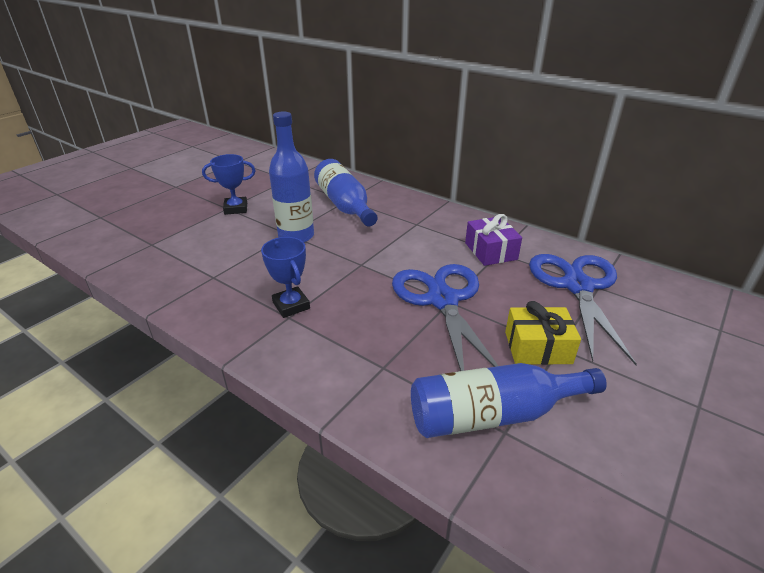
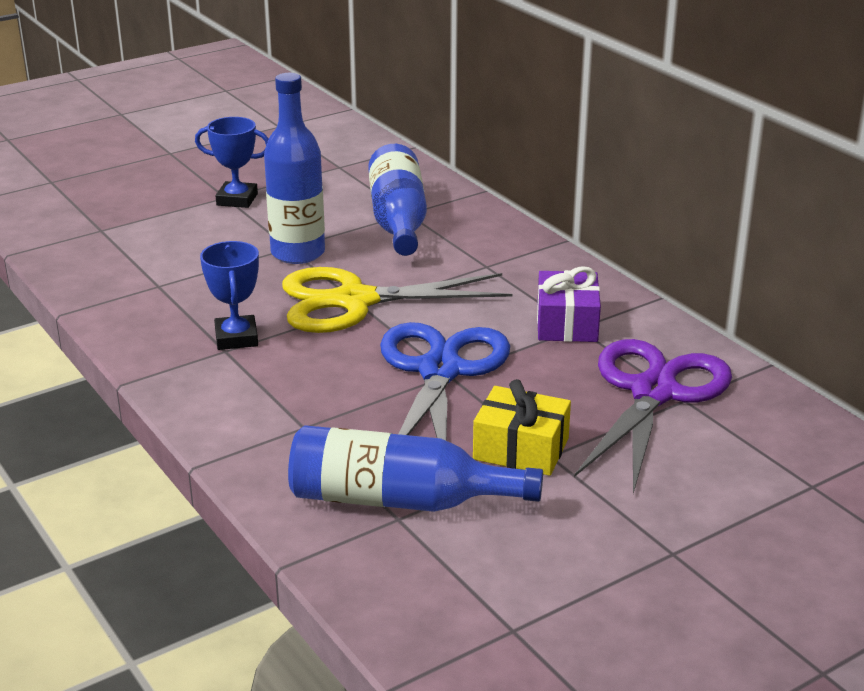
camera: 20 degrees right, 5 degrees down
(353, 262) = (354, 301): none -> yellow scissors
(577, 286) = (653, 392): blue scissors -> purple scissors

